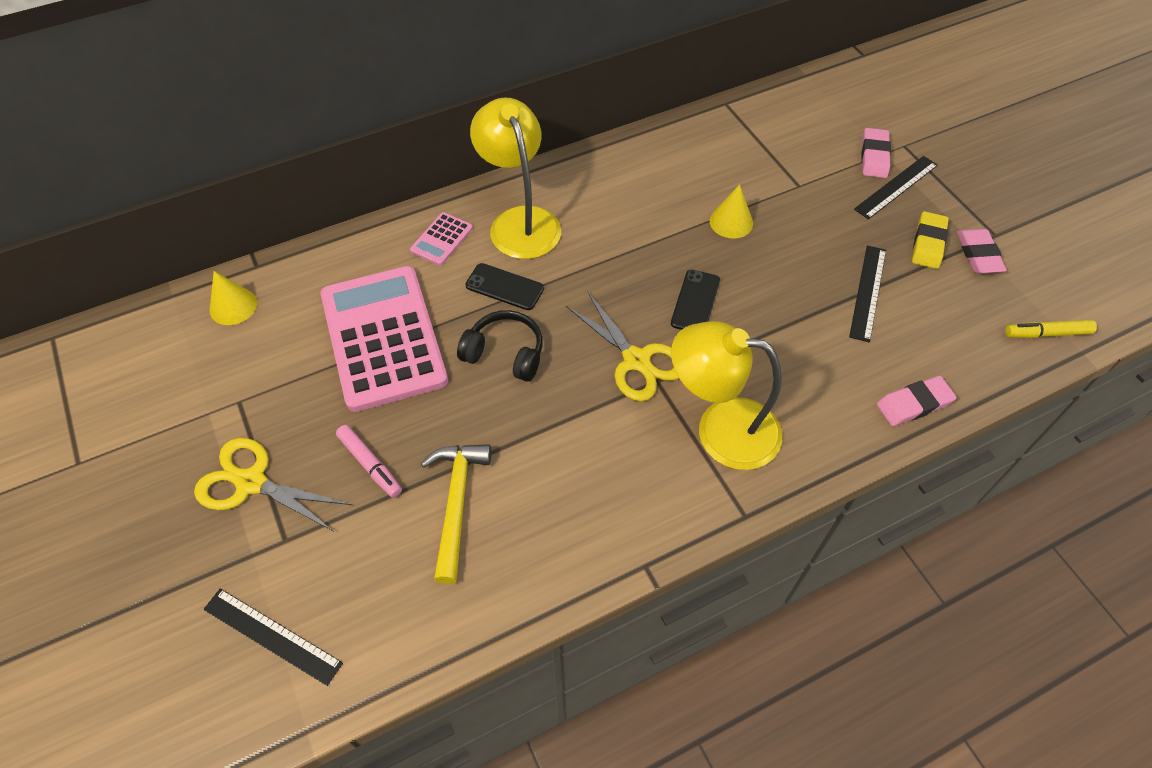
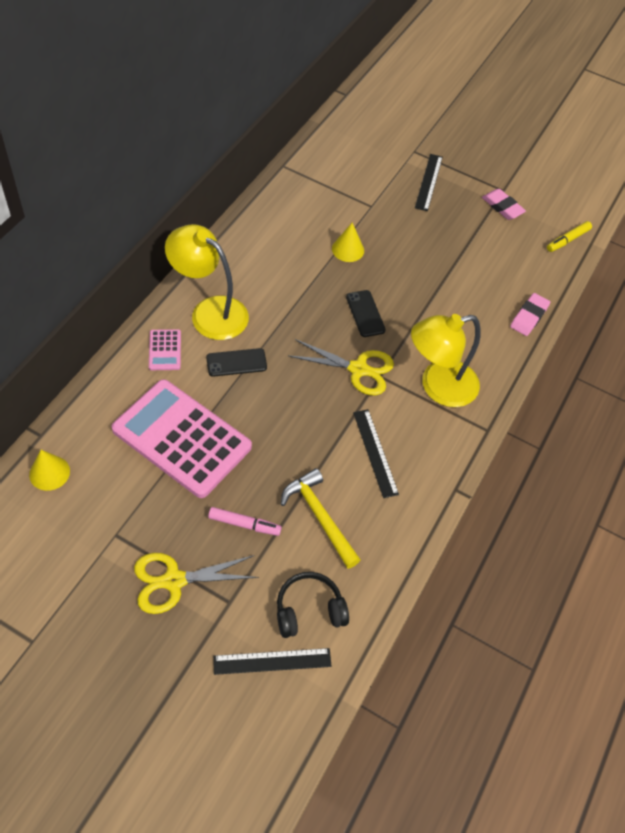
camera: 40 degrees left, 0 degrees up
(505, 353) = (273, 407): black headphones -> black headphones (309, 610)
(867, 292) = (459, 259): black ruler -> black ruler (375, 452)
(874, 156) = (402, 166): pink eraser -> none
(928, 243) = (471, 212): yellow eraser -> none

